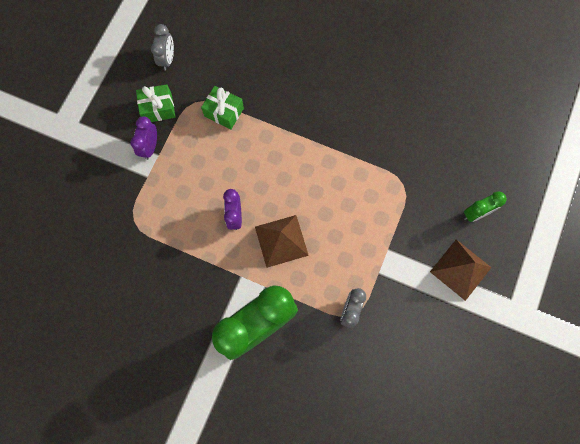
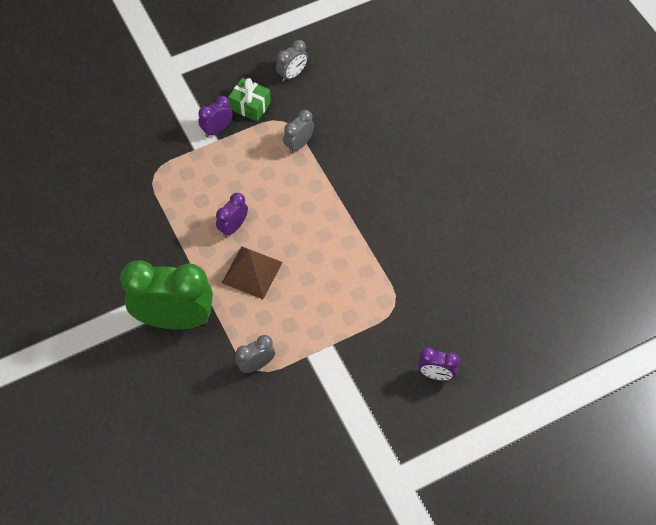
camera: 40 degrees right, 15 degrees down
(224, 112) = (299, 144): green gift -> grey clock
(460, 269) = (379, 407): brown pyramid -> none
(475, 213) = (436, 374): green clock -> purple clock

